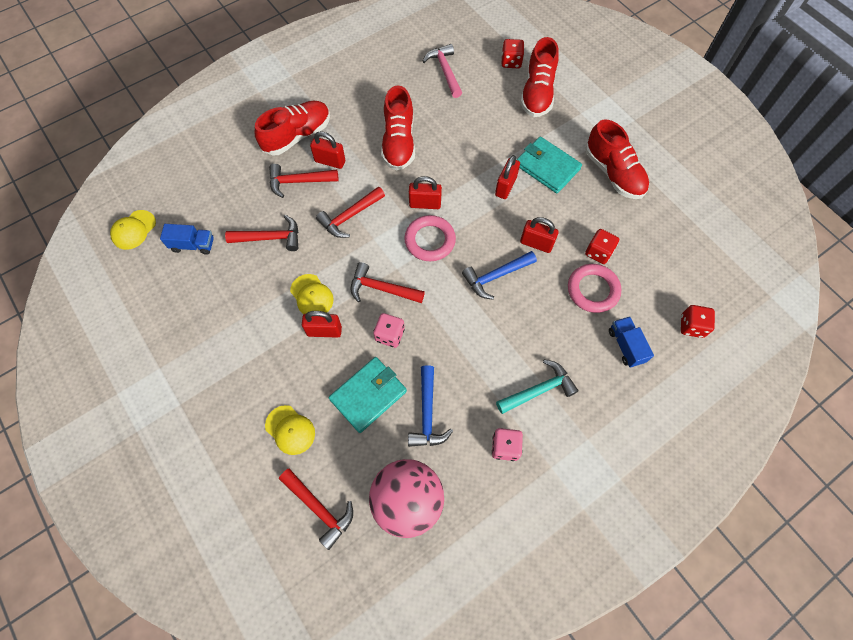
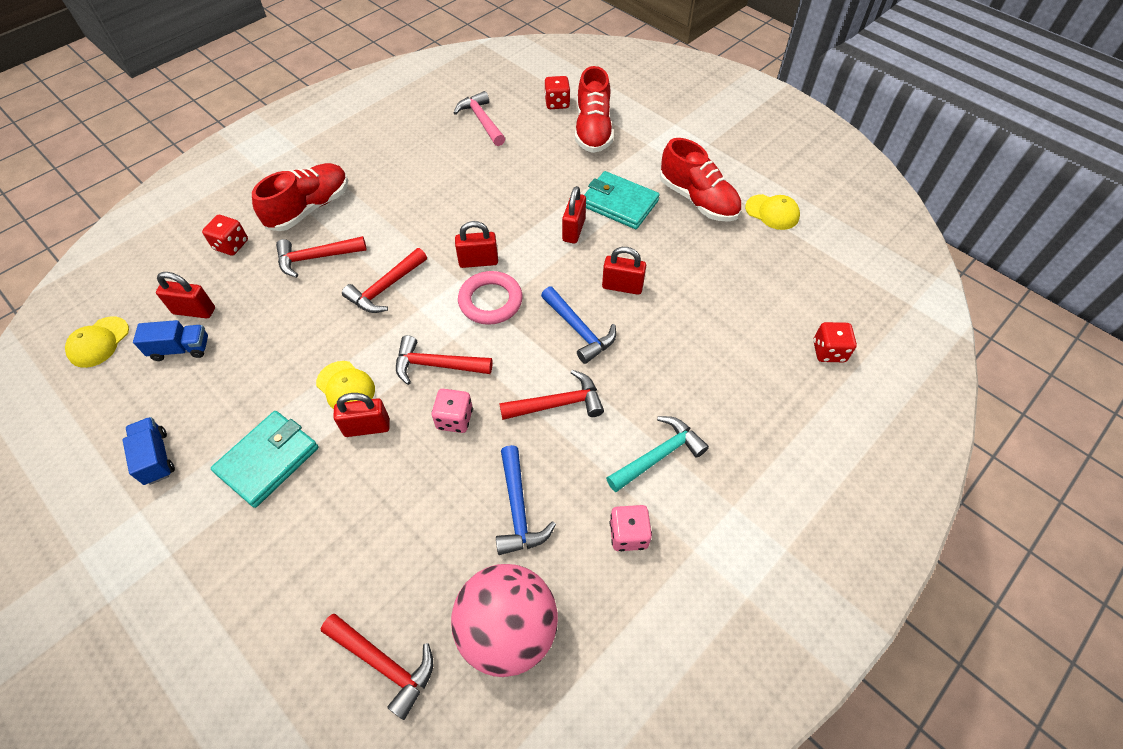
camera: 10 degrees left, 10 degrees down
(270, 238) = (284, 326): red hammer -> red hammer (558, 403)
(290, 430) = (332, 562): yellow cap -> yellow cap (772, 212)
(330, 161) = (353, 231): red padlock -> red padlock (194, 311)
(368, 395) = (435, 499): turquoise wallet -> turquoise wallet (268, 460)
(399, 142) = (437, 200): red shoe -> none
(495, 276) = (579, 330): blue hammer -> blue hammer turned 90 degrees counterclockwise
(593, 290) = (701, 328): pink ring -> none
(598, 252) = (699, 286): red dice -> red dice (231, 245)
(626, 346) = (755, 386): blue truck -> blue truck (156, 457)

